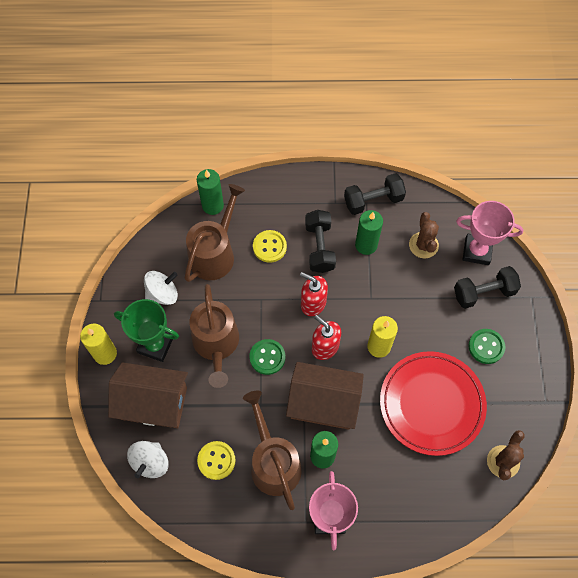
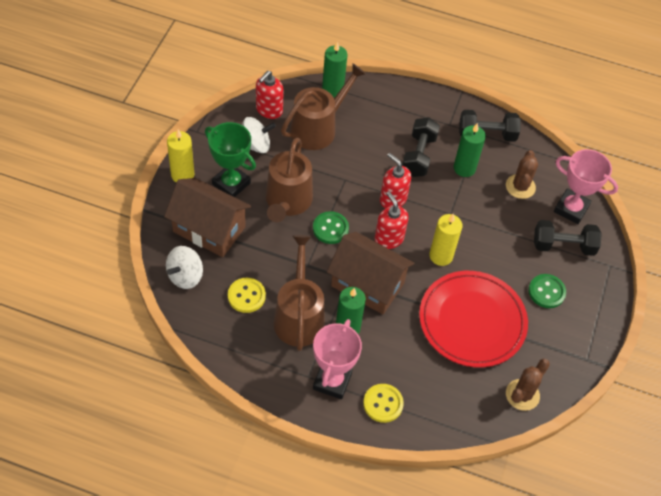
camera: 15 degrees right, 10 degrees down
(160, 250) = (269, 110): none -> red soap dispenser
(269, 247) = (371, 140): yellow button -> yellow button (383, 404)

